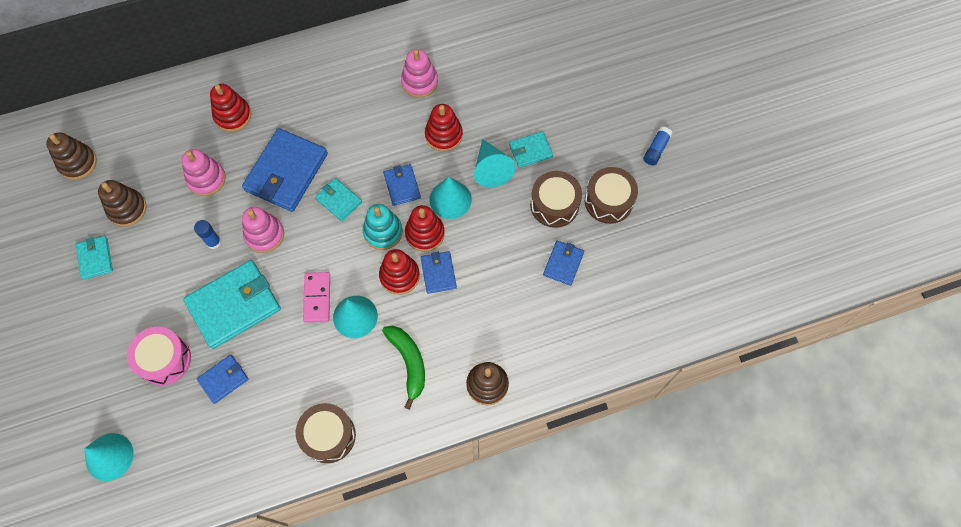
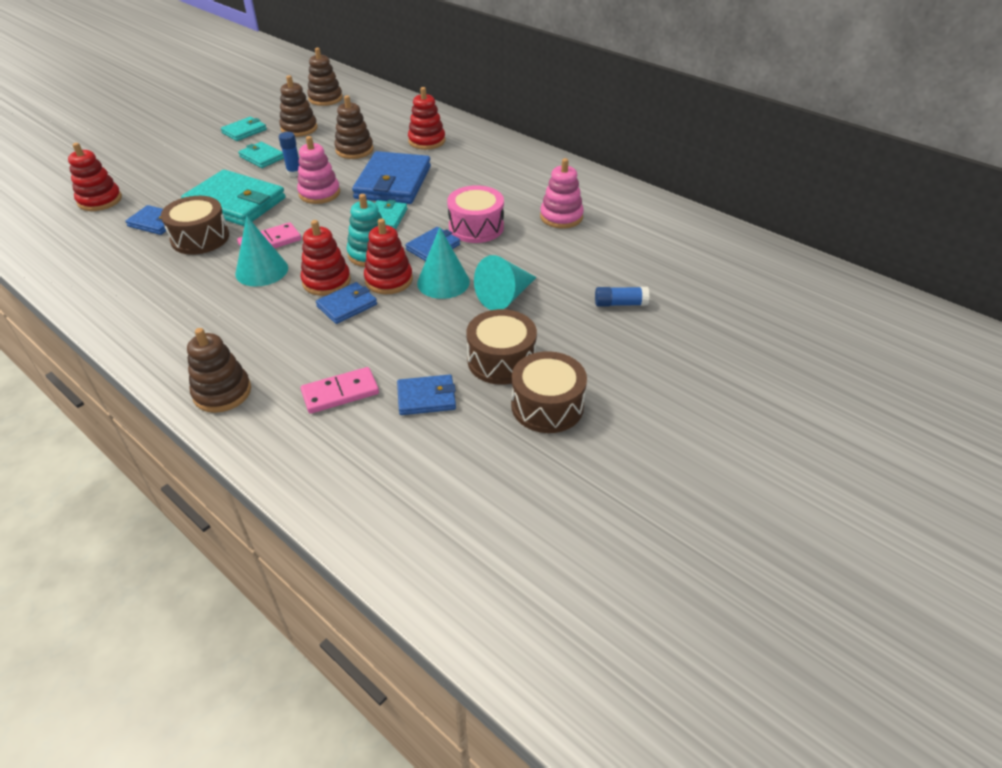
camera: 60 degrees right, 25 degrees down
(109, 456) = (56, 195): turquoise cone -> none
(164, 359) = (163, 189): pink drum -> pink drum (476, 227)
(206, 179) = (354, 150): pink stacking toy -> brown stacking toy
(286, 172) = (393, 182): blue wallet -> blue wallet turned 75 degrees counterclockwise
(328, 435) = (114, 301): brown drum -> brown drum (200, 238)
(408, 363) = (224, 323): green banana -> none
(444, 135) = (516, 252): red stacking toy -> red stacking toy (100, 200)
(530, 151) = (555, 316): turquoise wallet -> turquoise wallet (262, 157)
(530, 312) = (340, 393): none -> pink domino
(656, 149) = (664, 423): blue glue stick -> blue glue stick (620, 304)

